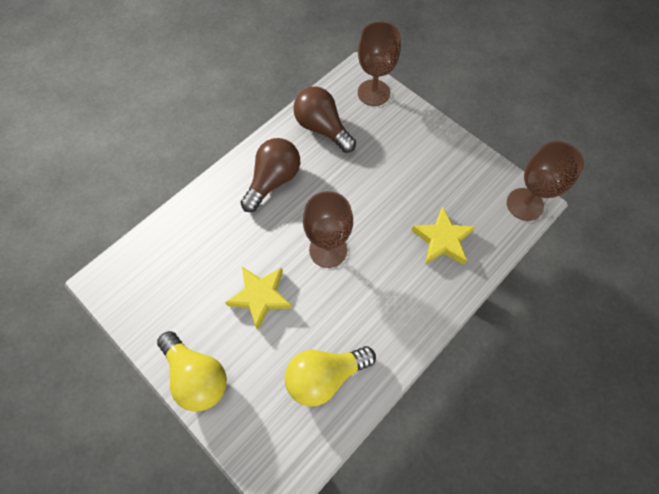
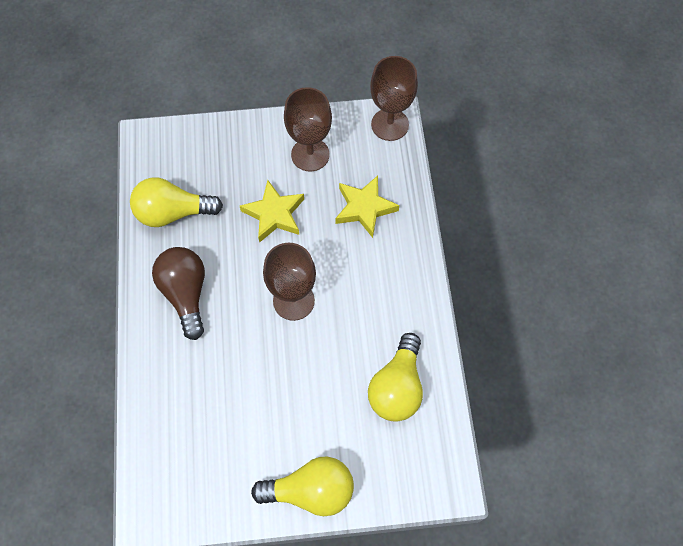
camera: 50 degrees left, 0 degrees up
(261, 296) = (286, 387): yellow star -> yellow star (274, 214)
(322, 128) = (173, 213): brown light bulb -> yellow light bulb
(373, 93) = (179, 143): brown goblet -> brown goblet (310, 154)

